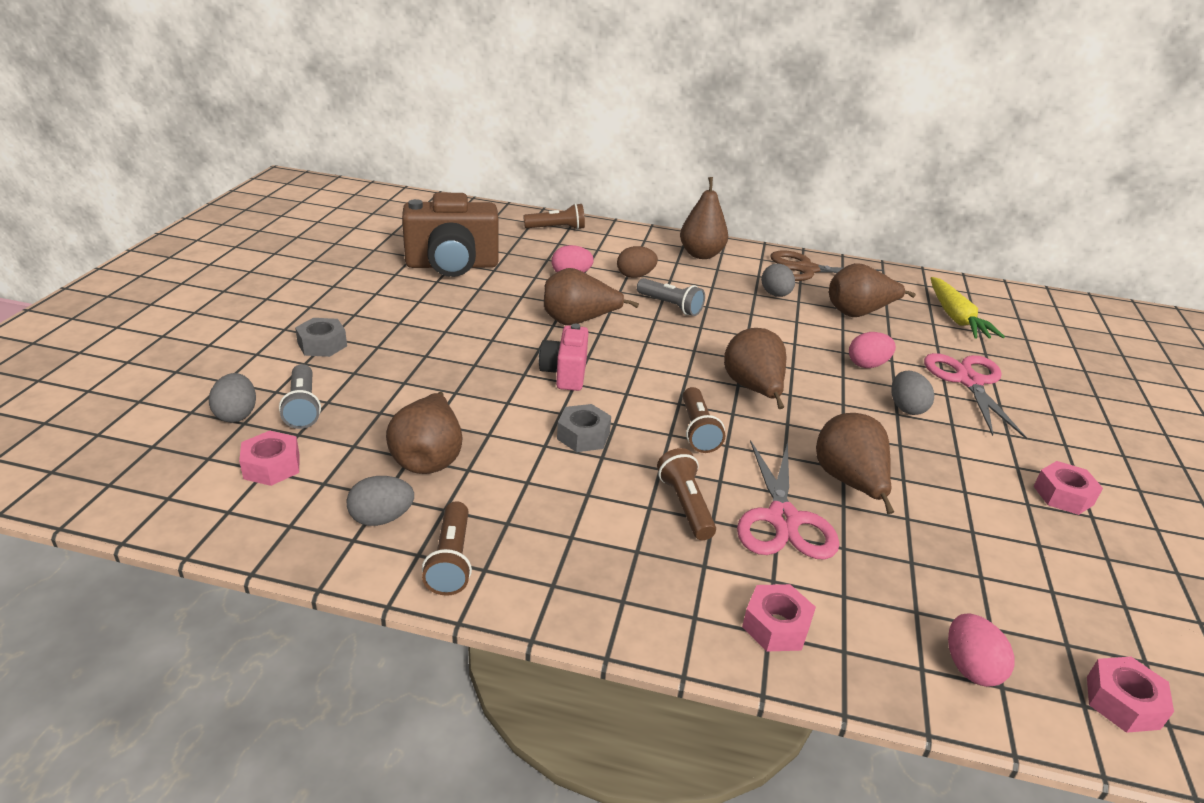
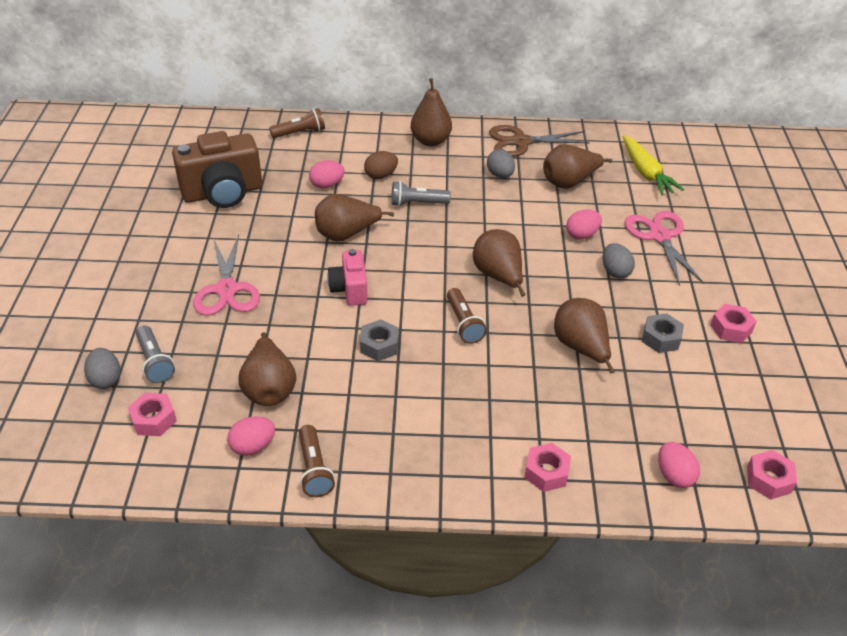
camera: 10 degrees left, 10 degrees up
(322, 345) = (145, 299): grey nut -> grey nut (661, 338)
(381, 518) = (253, 446): grey egg -> pink egg
(670, 306) = (417, 203): grey flashlight -> grey flashlight turned 150 degrees clockwise
(685, 505) = (467, 391): brown flashlight -> none
(783, 519) = (538, 388): pink scissors -> pink scissors (227, 289)

